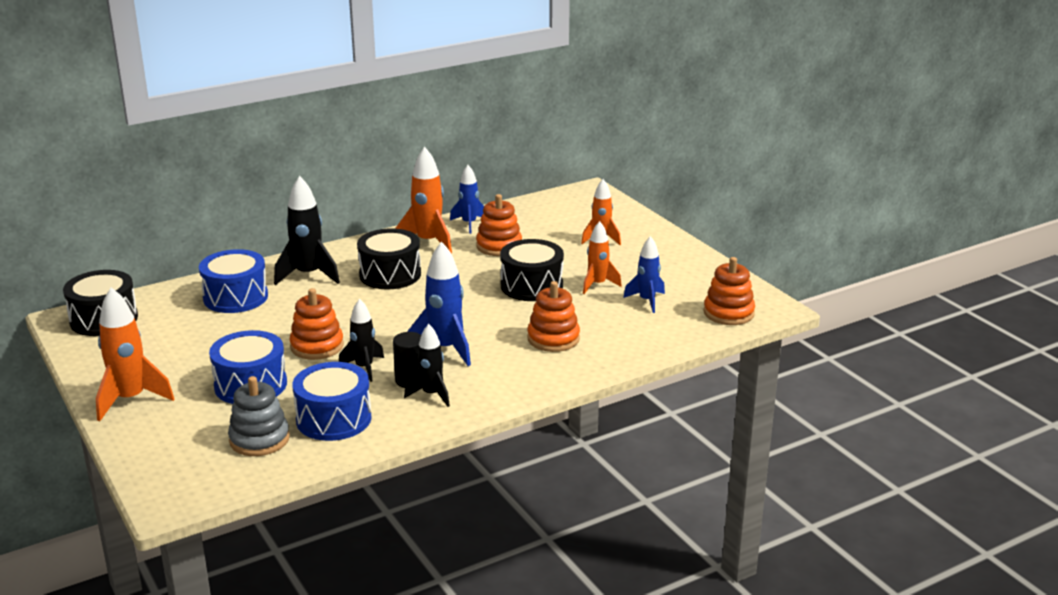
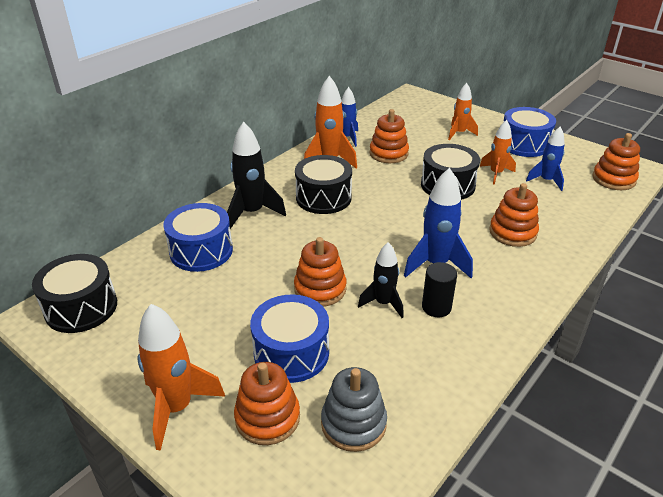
camera: 20 degrees left, 10 degrees up
(195, 421) = (267, 418): none -> orange stacking toy
(334, 419) = (405, 374): blue drum -> blue drum (524, 144)
(431, 395) = (469, 319): black rocket -> none

